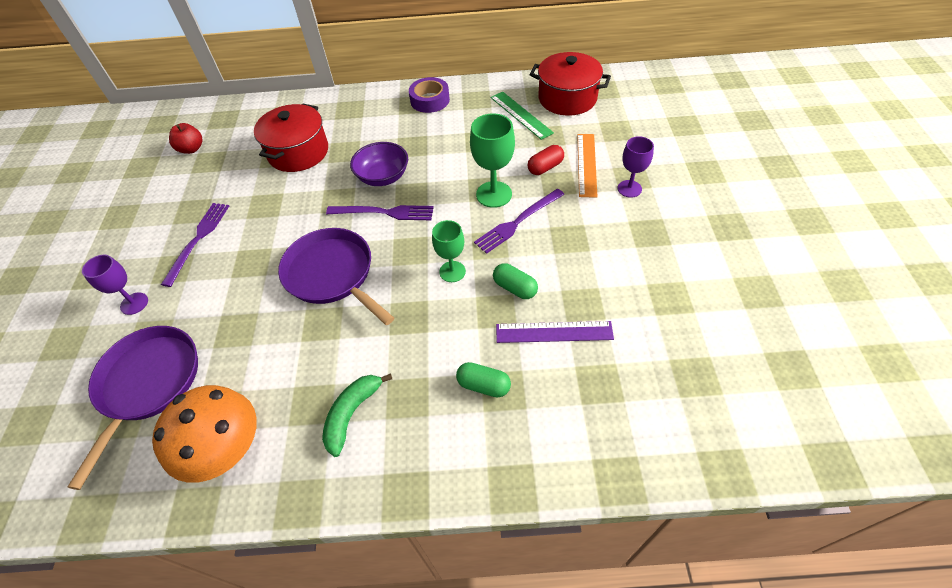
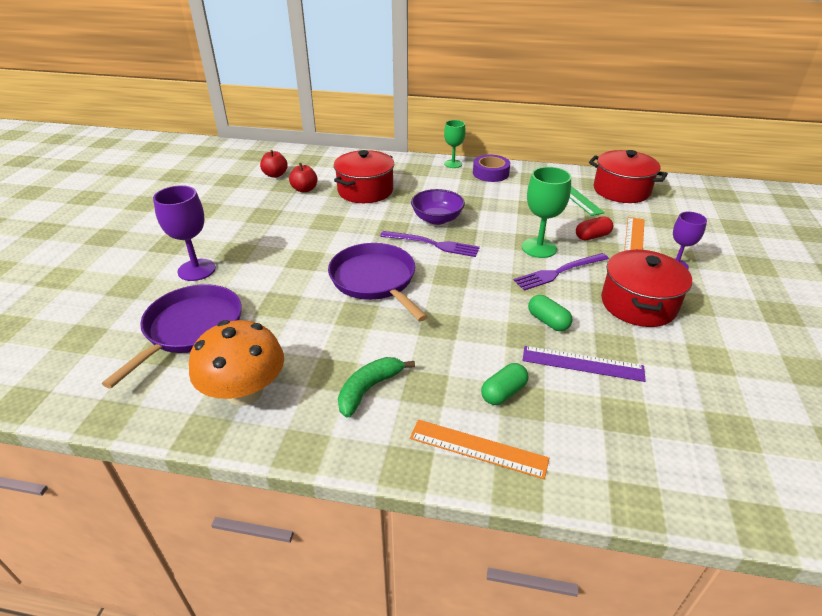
camera: 10 degrees right, 15 degrees down
(134, 303) = (196, 270): purple goblet -> purple goblet, size x1.51
(198, 240) = (263, 236): purple fork -> none
(230, 164) = (304, 189): none -> red apple
(452, 271) = (488, 298): green goblet -> green goblet (453, 164)
(469, 456) = (478, 448): none -> orange ruler
(483, 385) = (503, 392): green capsule -> green capsule turned 75 degrees counterclockwise
(598, 246) = (638, 304): none -> red pot

